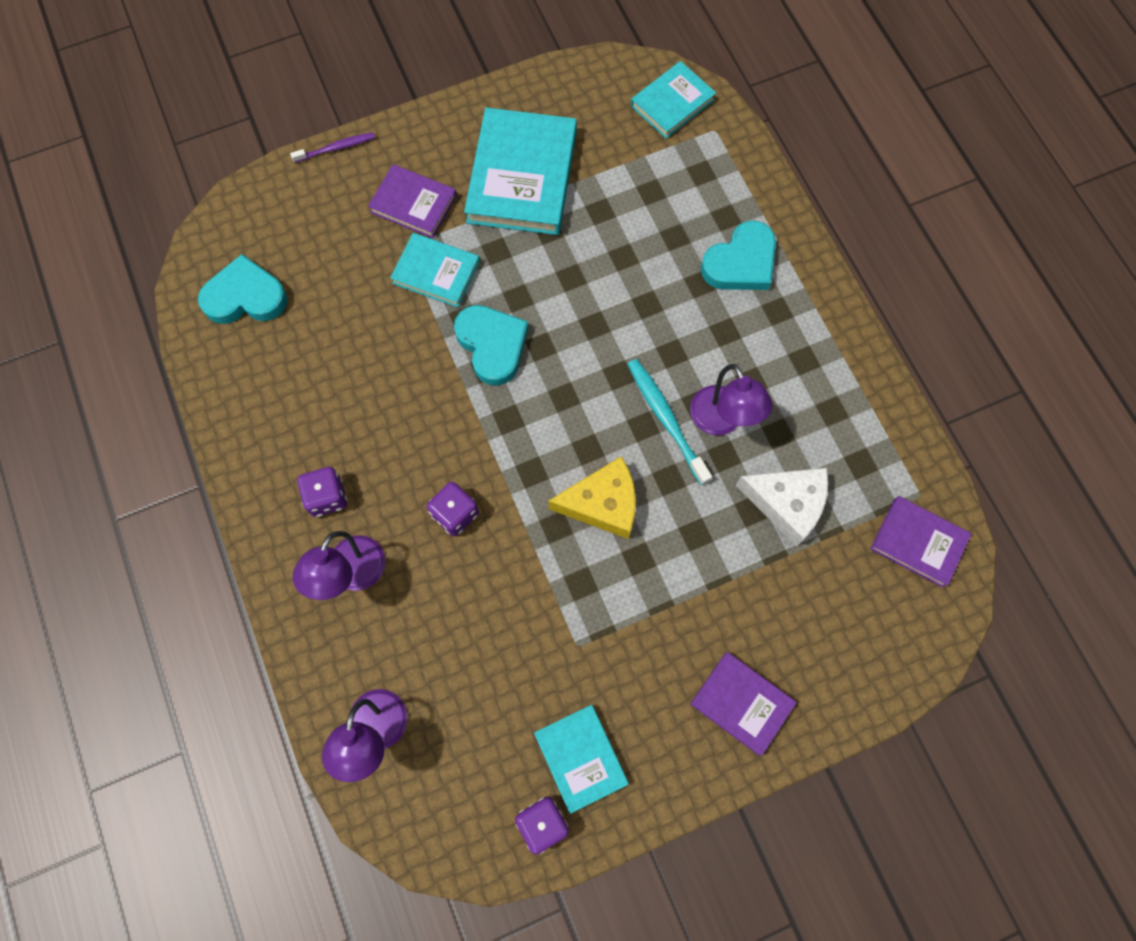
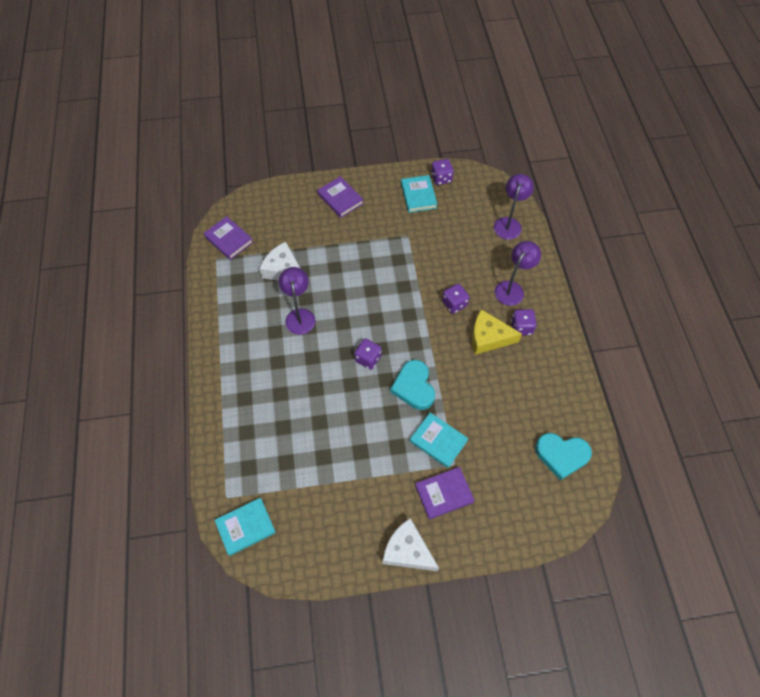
camera: 165 degrees left, 10 degrees down
(336, 148) = (491, 553): purple toothbrush -> none
(413, 204) = (444, 494): purple book -> purple book turned 60 degrees counterclockwise
(449, 126) = (407, 550): none -> white cheese
(522, 177) = (367, 495): turquoise book -> none
(579, 373) = (368, 359): none -> purple dice
(602, 504) = (376, 291): yellow cheese -> yellow cheese (488, 337)
(666, 419) = (329, 324): turquoise toothbrush -> none
(741, 262) = (250, 400): turquoise heart -> none

